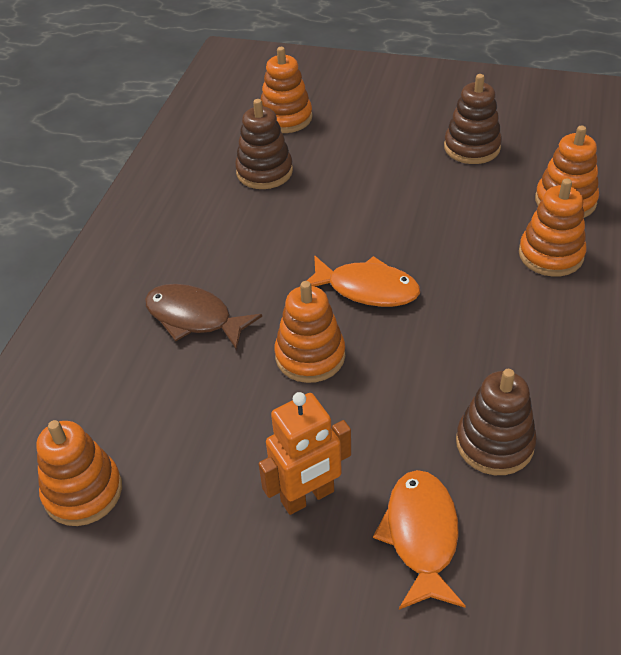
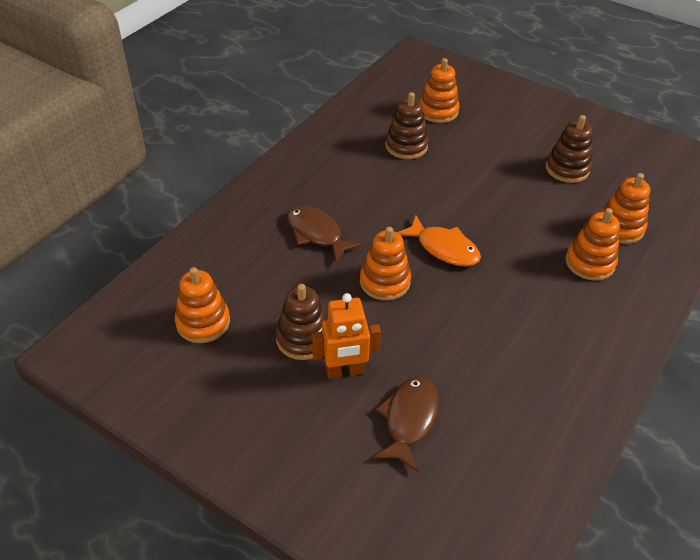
camera: 15 degrees right, 0 degrees up
(421, 536) = (409, 419): orange fish -> brown fish
(494, 443) = (487, 377): brown stacking toy -> brown stacking toy (303, 338)

